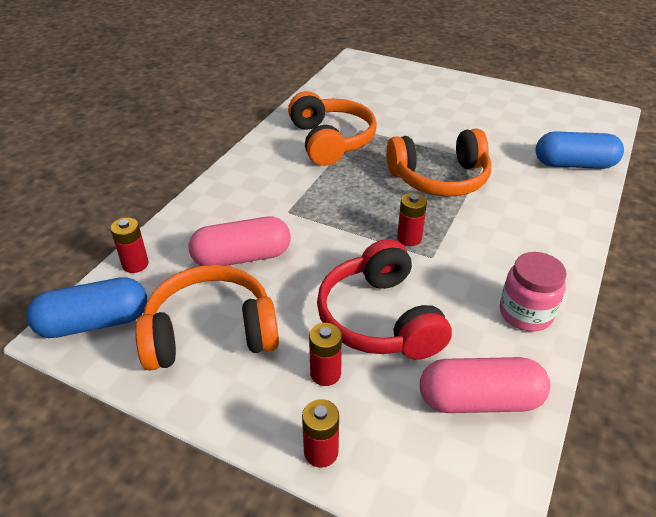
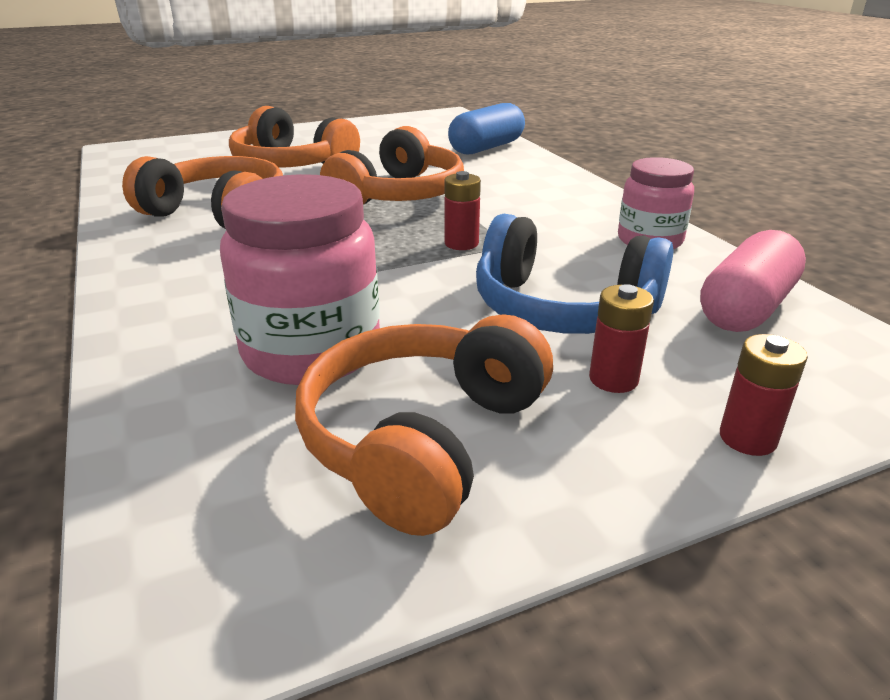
camera: 50 degrees left, 10 degrees down
(94, 322) = (212, 567): blue capsule -> none
(135, 264) = (149, 454): red battery -> none
(242, 257) = (311, 351): pink capsule -> pink jar
(380, 318) = (563, 309): red headphones -> blue headphones
(422, 118) = (291, 165): none -> orange headphones

